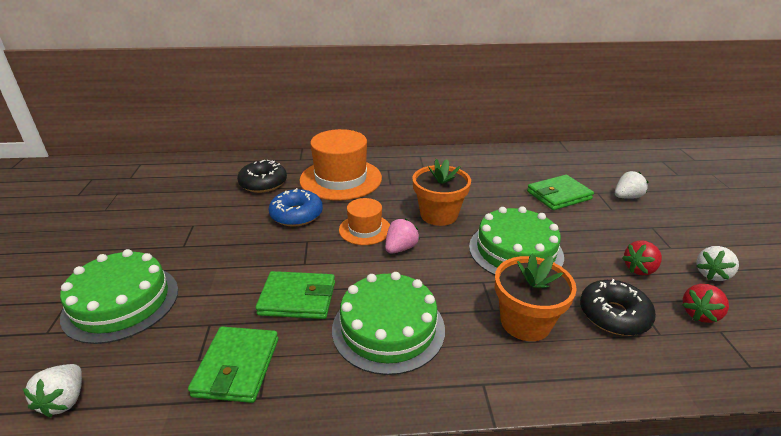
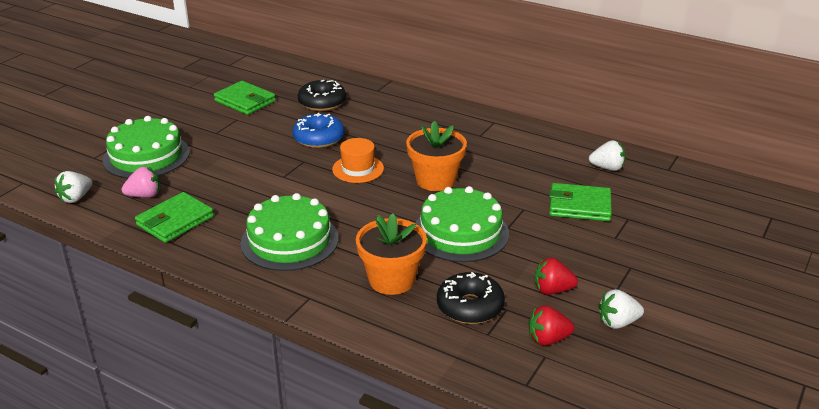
camera: 35 degrees right, 0 degrees up
(297, 298) = (252, 197): green wallet -> green wallet (245, 101)
(341, 179) = (390, 120): orange hat -> none
(400, 248) = (367, 193): pink strawberry -> pink strawberry (144, 195)
(626, 197) = (653, 234): white strawberry -> white strawberry (607, 168)

